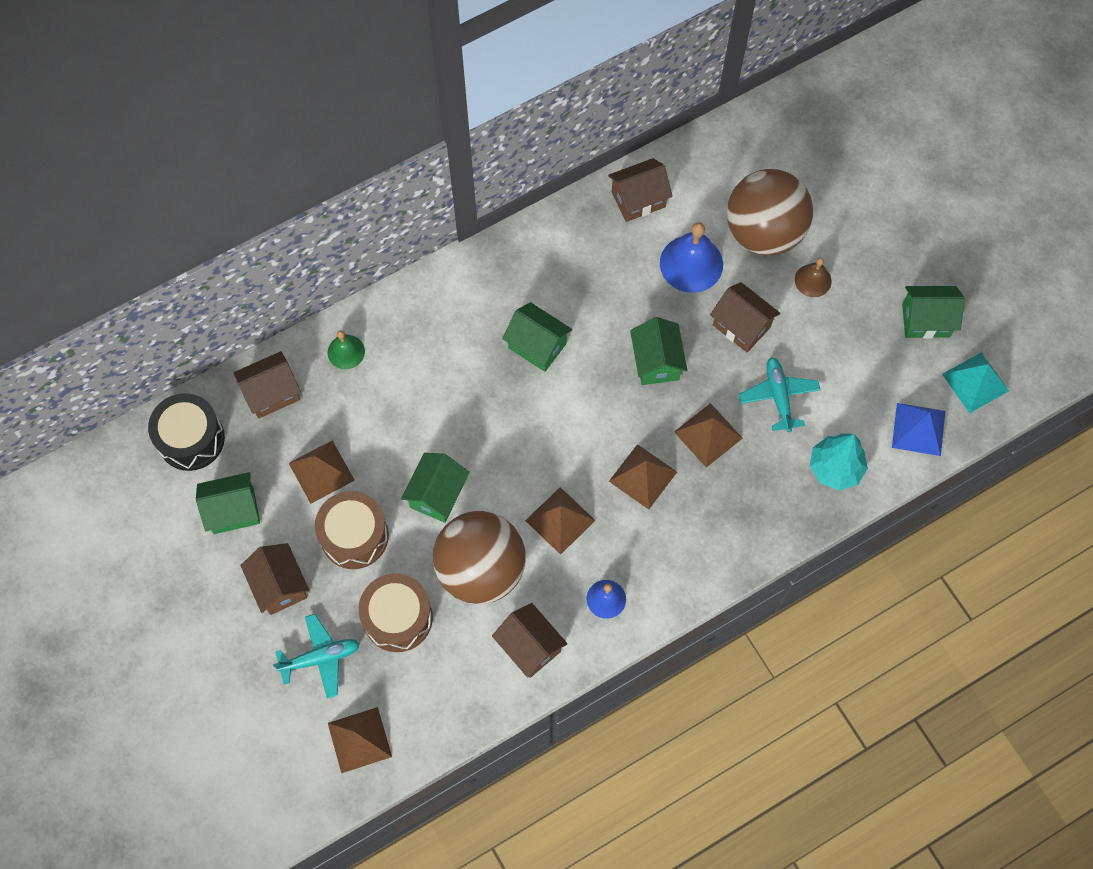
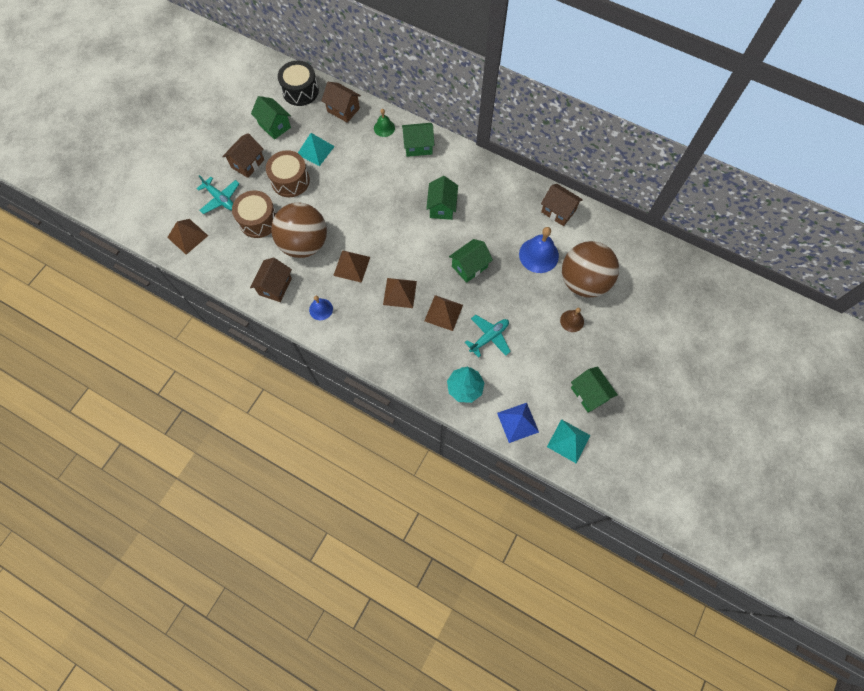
camera: 60 degrees right, 0 degrees up
(321, 471) = (315, 150): brown pyramid -> turquoise pyramid
(437, 495) = (332, 204): green house -> green house (418, 146)
(741, 326) = (518, 298): brown house -> none

